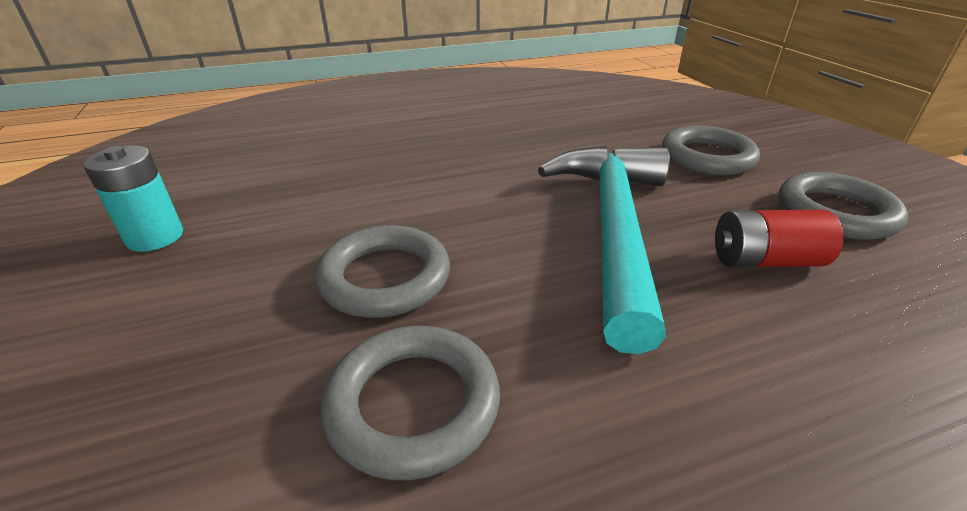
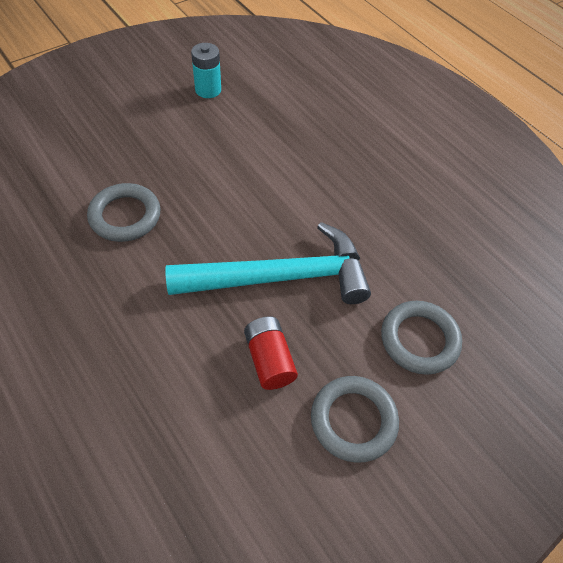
camera: 70 degrees right, 20 degrees up
(385, 278) = (201, 184): grey ring -> none

